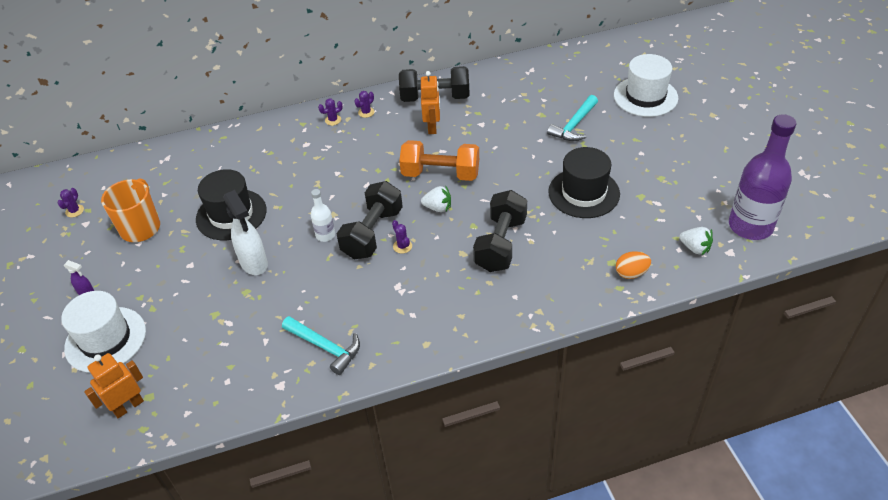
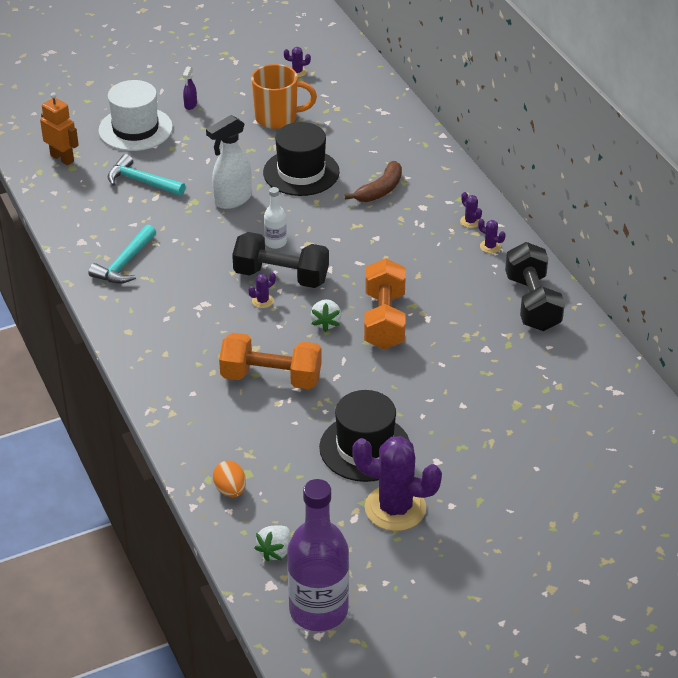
camera: 80 degrees right, 5 degrees down
(275, 166) = (380, 190): none -> brown banana
(432, 127) = (471, 306): orange robot -> none
(500, 244) = (271, 377): black dumbbell -> orange dumbbell
(574, 125) = (499, 437): turquoise hammer -> turquoise hammer (142, 181)
(645, 96) = (579, 513): white hat -> none
(646, 181) = (395, 508): none -> purple cactus

